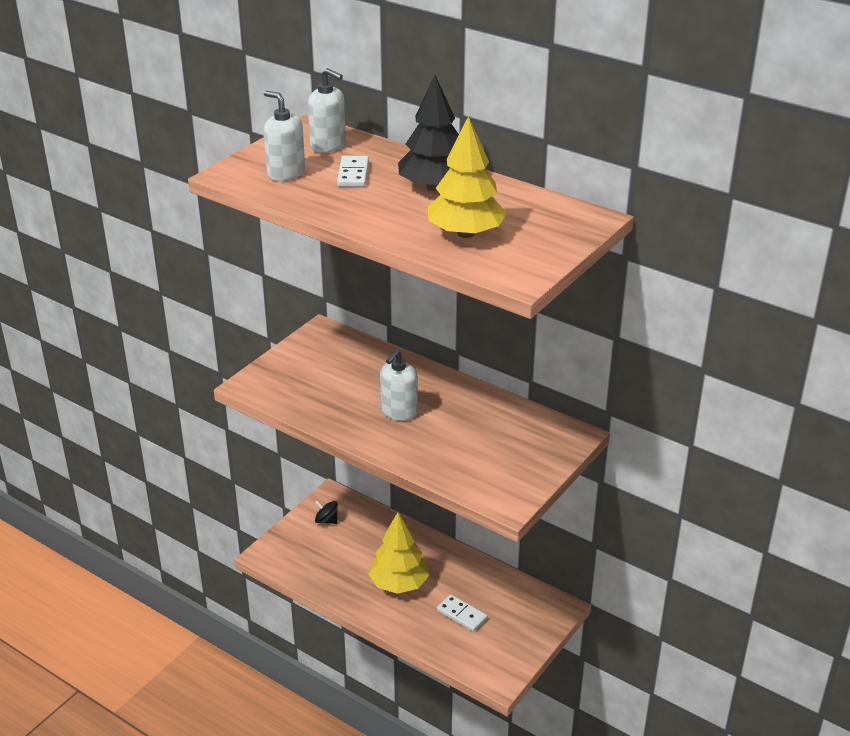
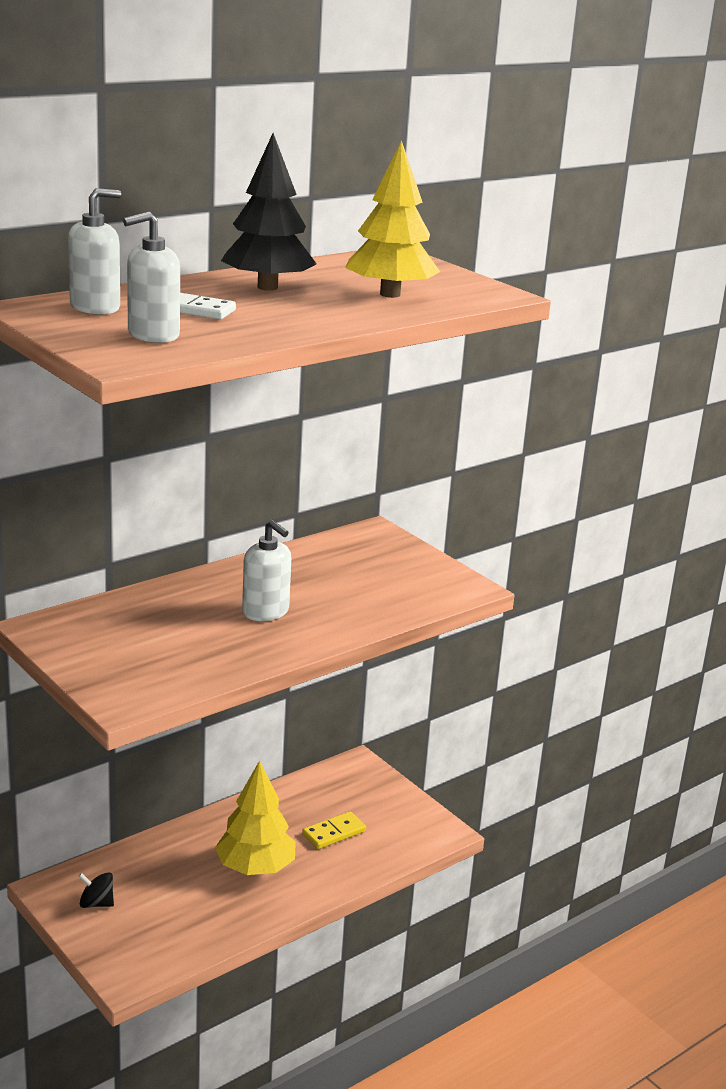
camera: 75 degrees left, 10 degrees down
(326, 520) = (96, 903): black spinning top -> black spinning top turned 60 degrees clockwise
(461, 615) = (334, 833): white domino -> yellow domino

